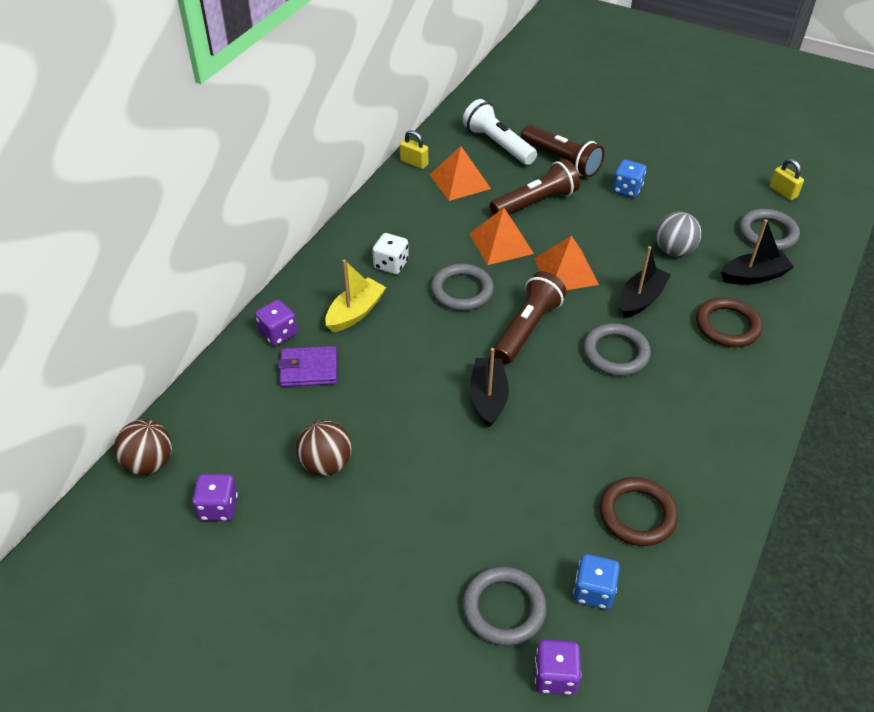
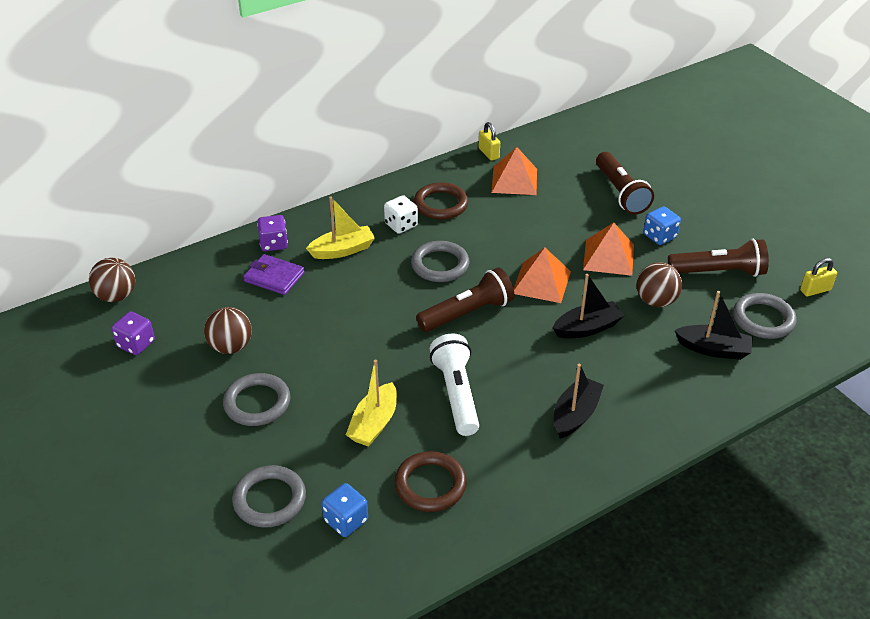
camera: 30 degrees right, 5 degrees down
(488, 397) = (390, 351): black boat -> black boat (575, 414)
(498, 144) = (575, 161): white flashlight -> white flashlight (456, 394)
(501, 243) = (505, 241): orange pyramid -> orange pyramid (608, 257)
(535, 202) = (565, 219): brown flashlight -> brown flashlight (718, 272)
(535, 478) = (374, 423): none -> yellow boat
(555, 676) = (266, 561): purple dice -> none
(615, 353) = (525, 360): grey ring -> grey ring (257, 403)
(674, 251) = (656, 301): grey ball -> brown ball
(727, 326) = (647, 379): brown ring -> brown ring (441, 204)
(783, 192) = (815, 290): yellow padlock -> yellow padlock turned 75 degrees clockwise

